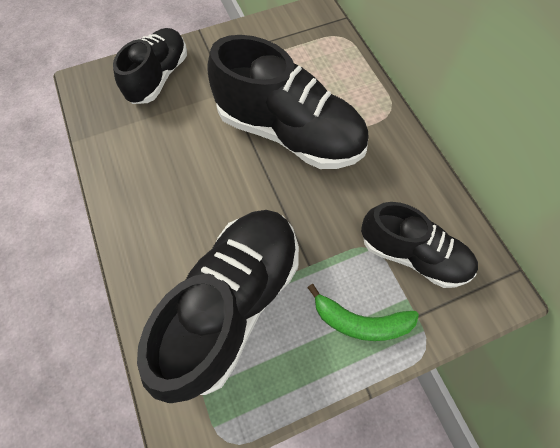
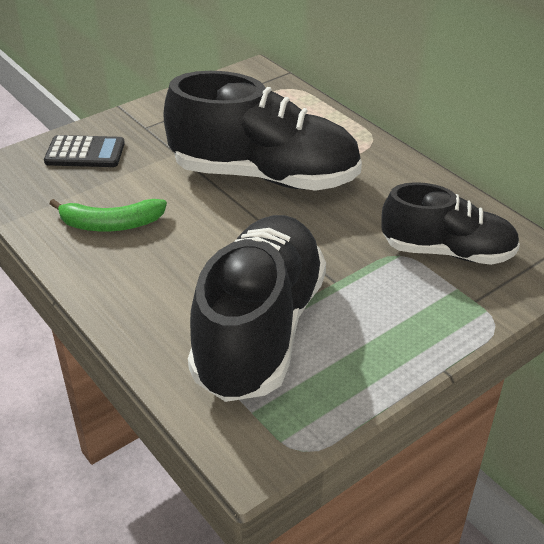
camera: 15 degrees left, 25 degrees down
(158, 77) = (85, 153): black shoe -> black calculator
(360, 321) = (414, 317): green banana -> green banana (111, 224)

